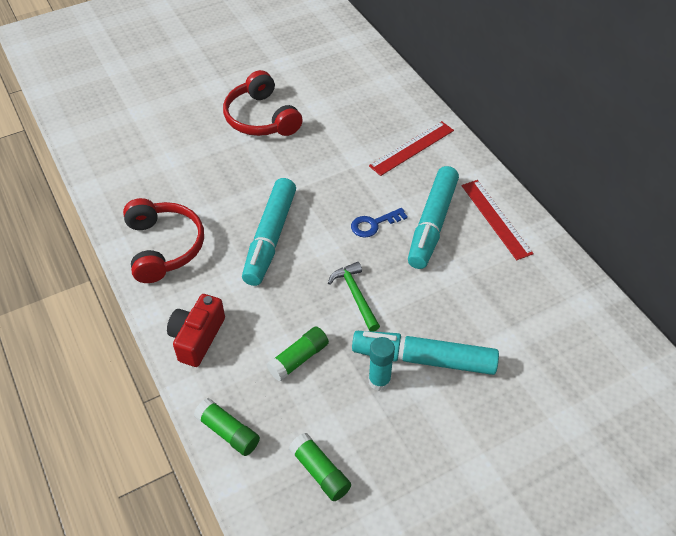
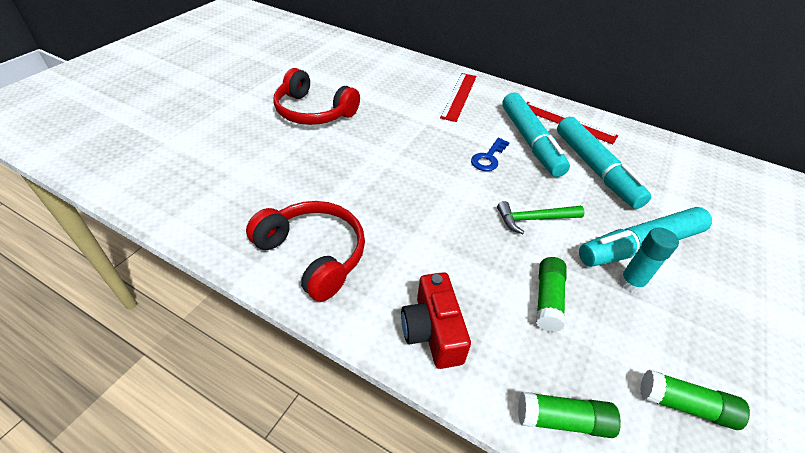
camera: 35 degrees left, 5 degrees down
(270, 238) = (413, 202): turquoise marker -> turquoise marker (595, 169)
(355, 295) = (534, 219): green hammer -> green hammer turned 45 degrees counterclockwise

